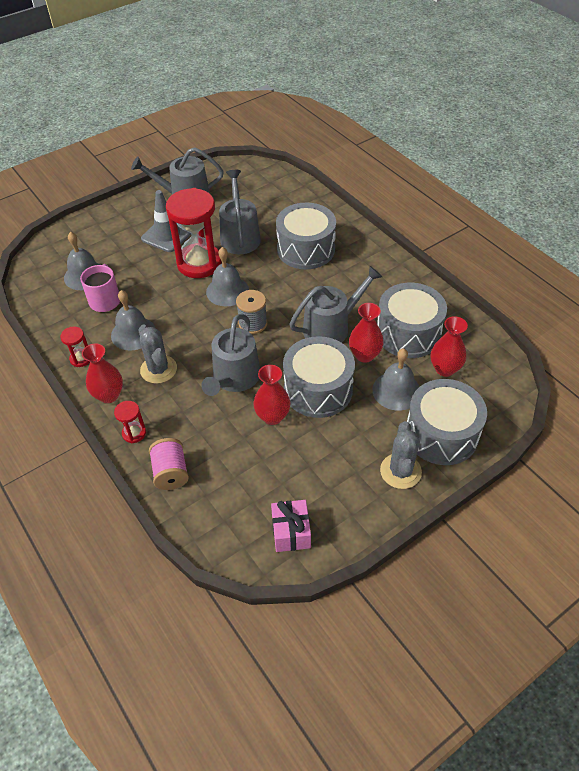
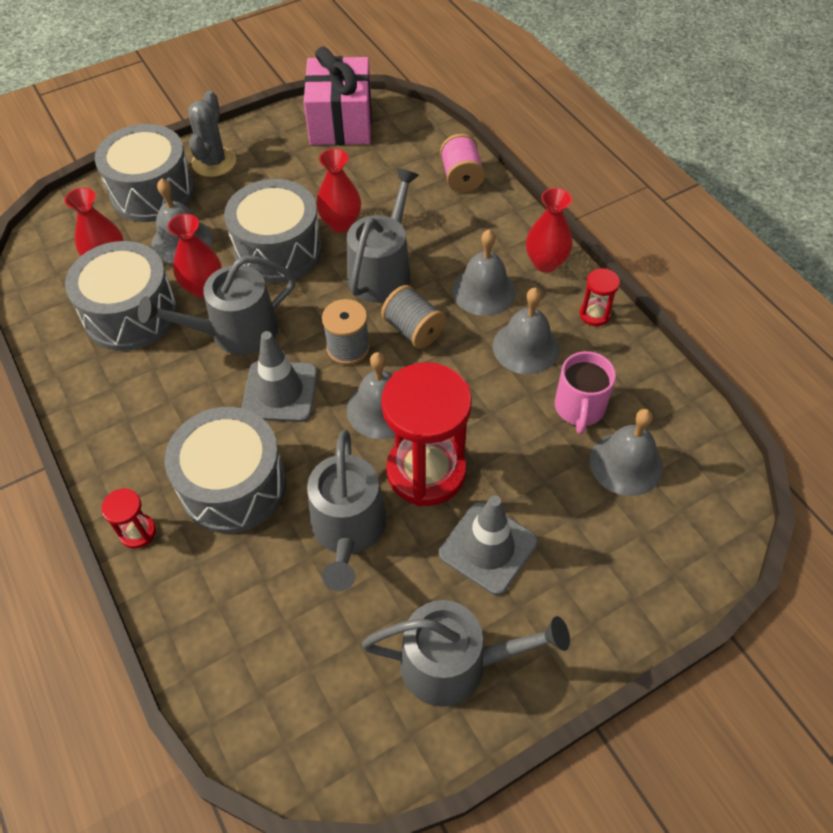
camera: 175 degrees left, 5 degrees up
(134, 433) = (507, 218): red hourglass -> red hourglass (138, 532)
(158, 369) = (484, 291): grey cactus -> grey bell
(209, 338) = (413, 330): none -> grey spool
(291, 295) = (280, 391): none -> grey traffic cone
(291, 532) = (341, 122): pink gift -> pink gift, size x1.76

